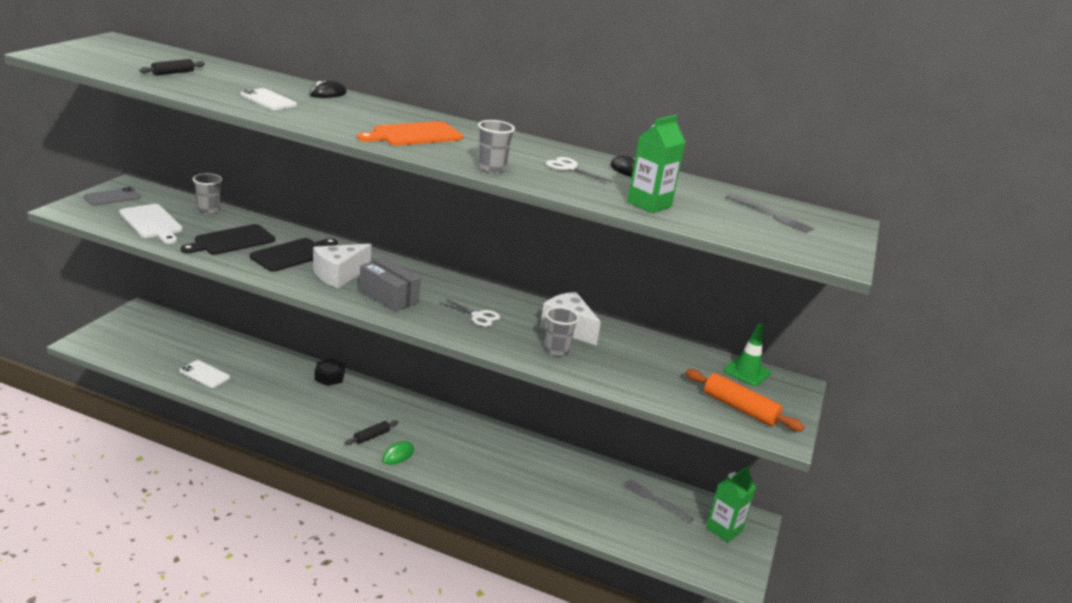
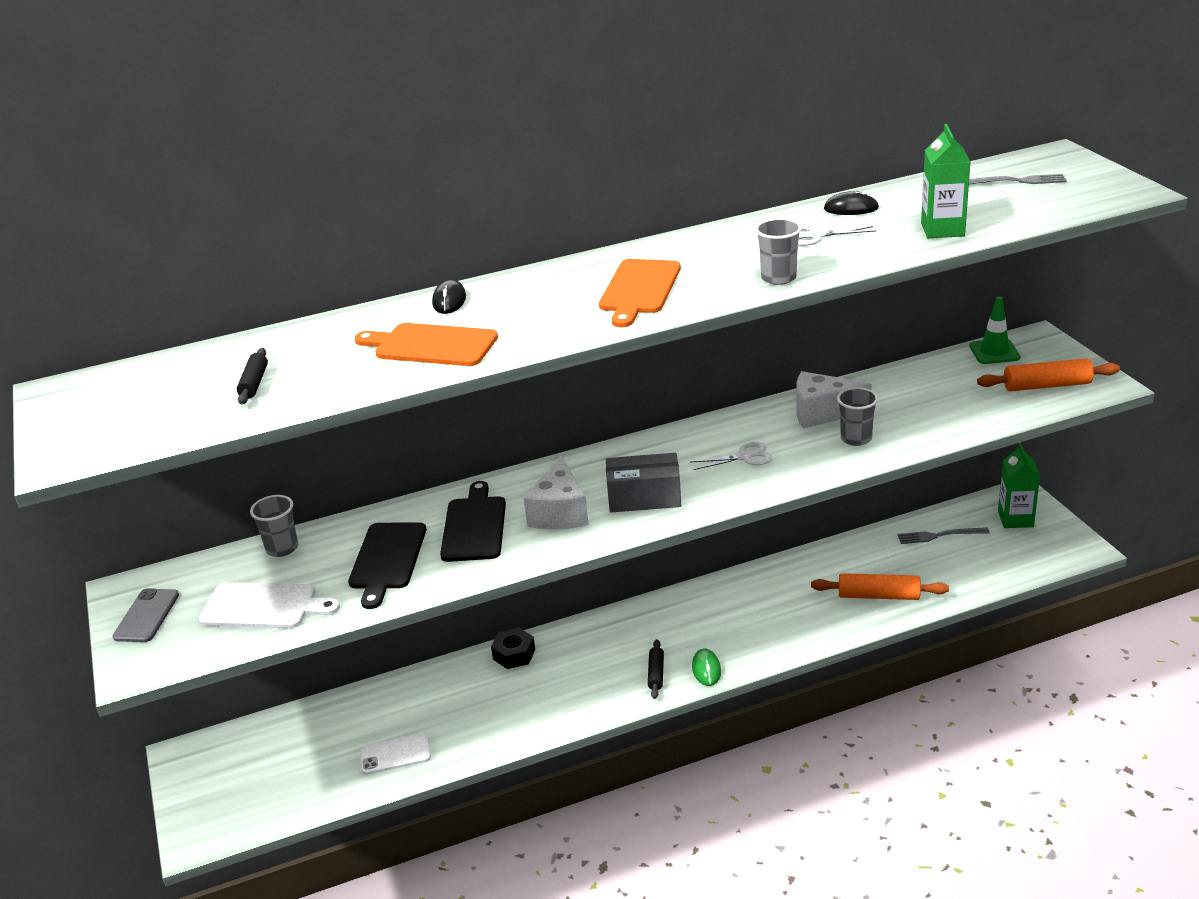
camera: 35 degrees left, 5 degrees up
(268, 100) = (431, 345): white phone -> orange cutting board
(557, 498) = (878, 596): none -> orange rolling pin

